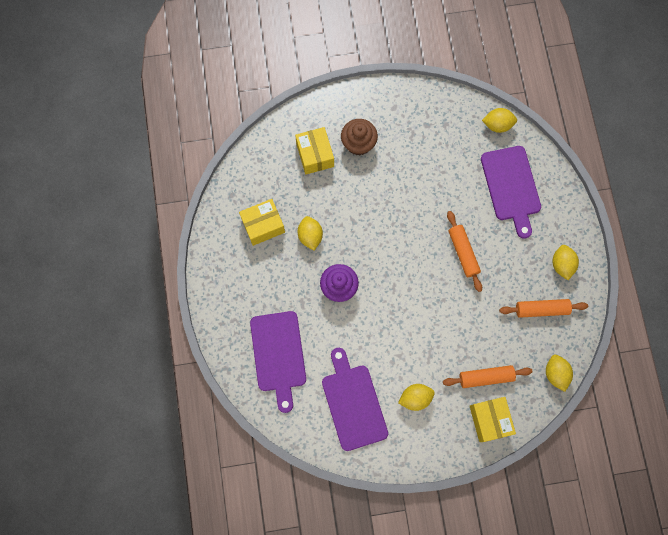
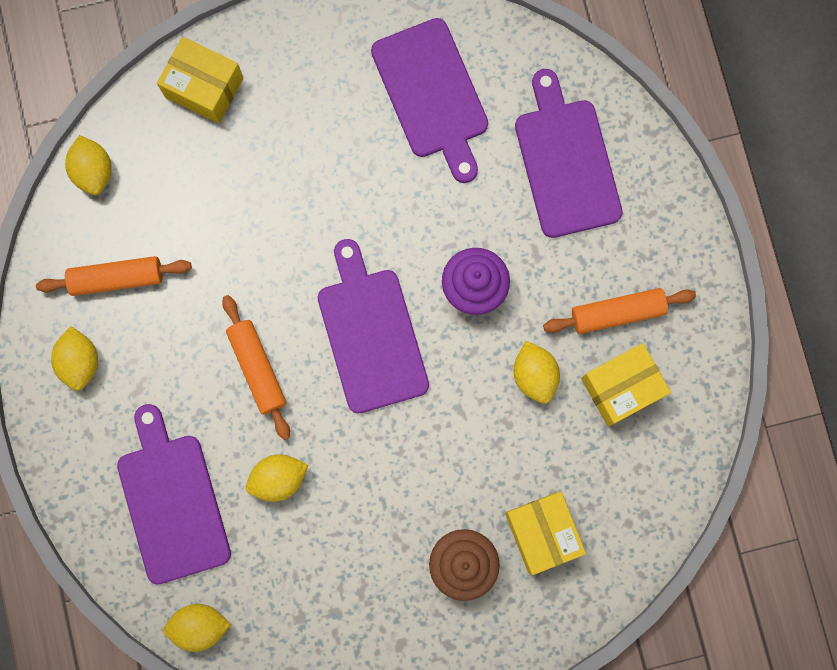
camera: 175 degrees right, 5 degrees up
(399, 266) = (371, 334): none -> purple cutting board
(415, 398) = (329, 112): yellow lemon -> yellow lemon (278, 478)
(486, 377) = (212, 155): orange rolling pin -> orange rolling pin (617, 313)
(489, 420) = (204, 87): yellow box -> yellow box turned 45 degrees counterclockwise

